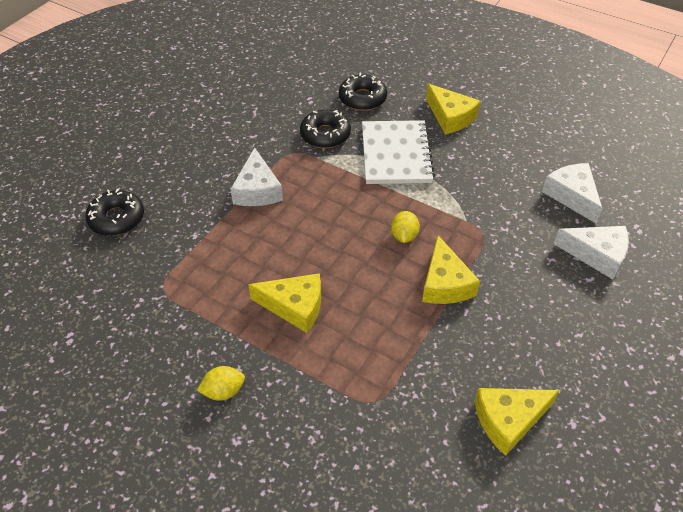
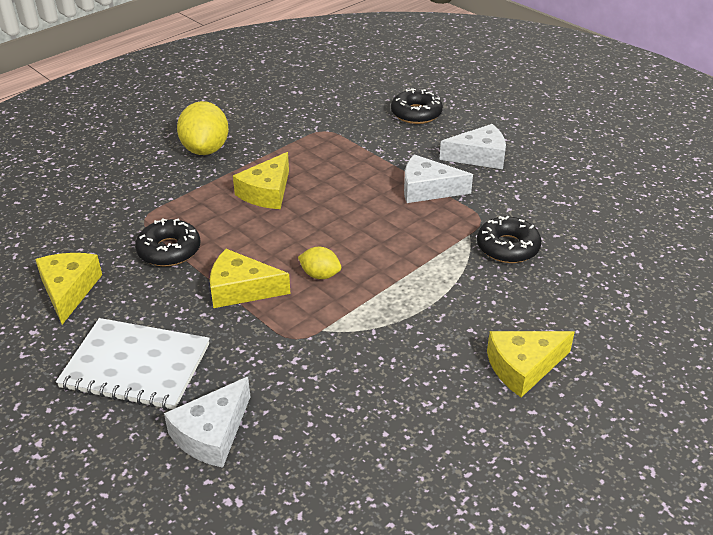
camera: 105 degrees right, 10 degrees down
(223, 391) = (205, 149): yellow lemon -> yellow lemon, size x1.86
(362, 98) = (577, 290): black donut -> black donut (169, 250)
(396, 154) = (457, 297): white notebook -> white notebook (136, 366)
(572, 196) = (322, 448): white cheese -> white cheese (479, 156)

